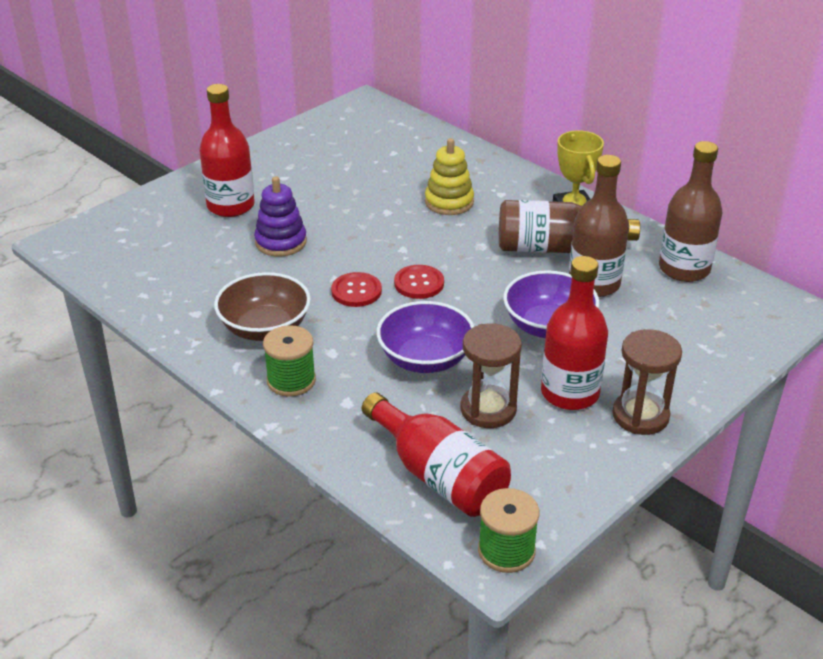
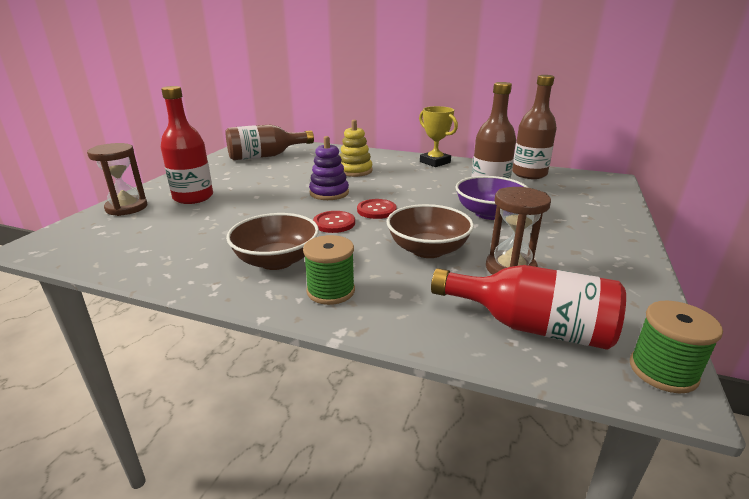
camera: 25 degrees left, 10 degrees down
(281, 242) = (249, 208): purple stacking toy -> purple stacking toy (329, 193)
(425, 359) = (428, 250): purple bowl -> brown bowl
(554, 248) = (445, 178): brown bottle -> brown bottle (265, 156)
(570, 393) = (551, 244): red bottle -> none
(640, 416) = (612, 245): brown hourglass -> brown hourglass (126, 208)

